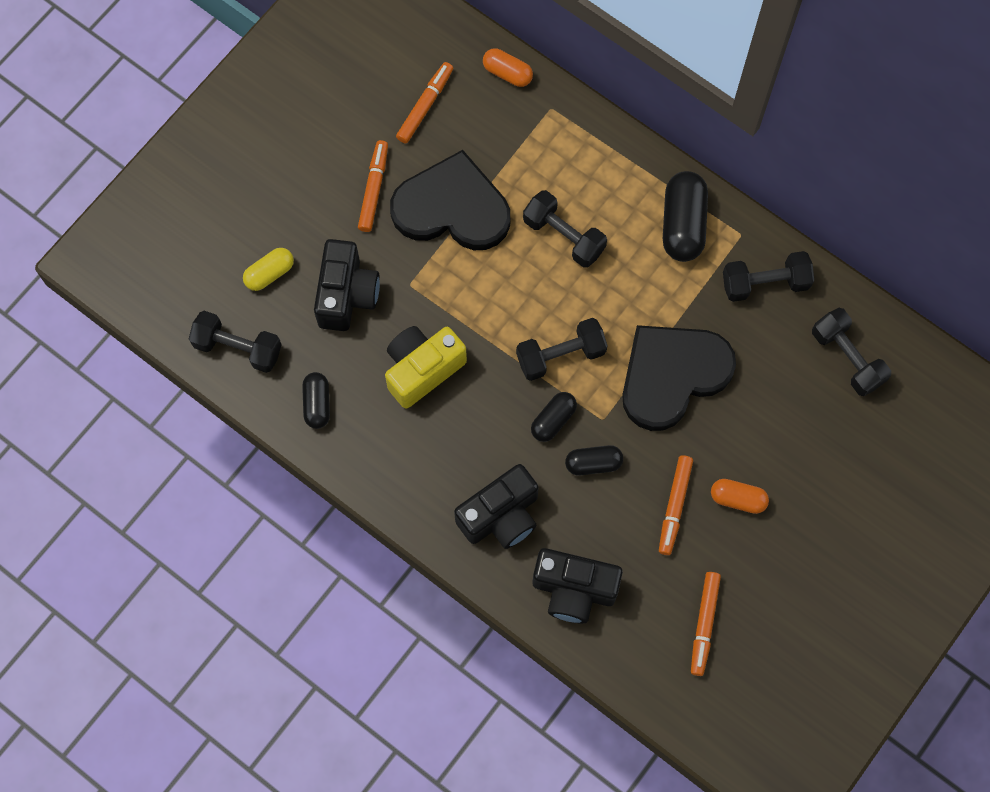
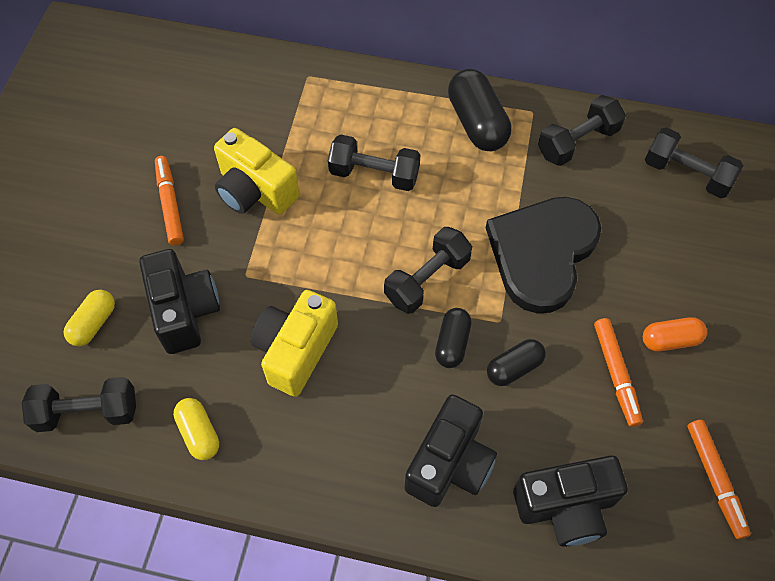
camera: 25 degrees left, 10 degrees down
(317, 404) = (199, 433): black capsule -> yellow capsule
(425, 106) = (189, 116): orange marker -> none
(452, 208) = (255, 191): black heart -> yellow camera
(507, 73) = (254, 63): orange capsule -> none

